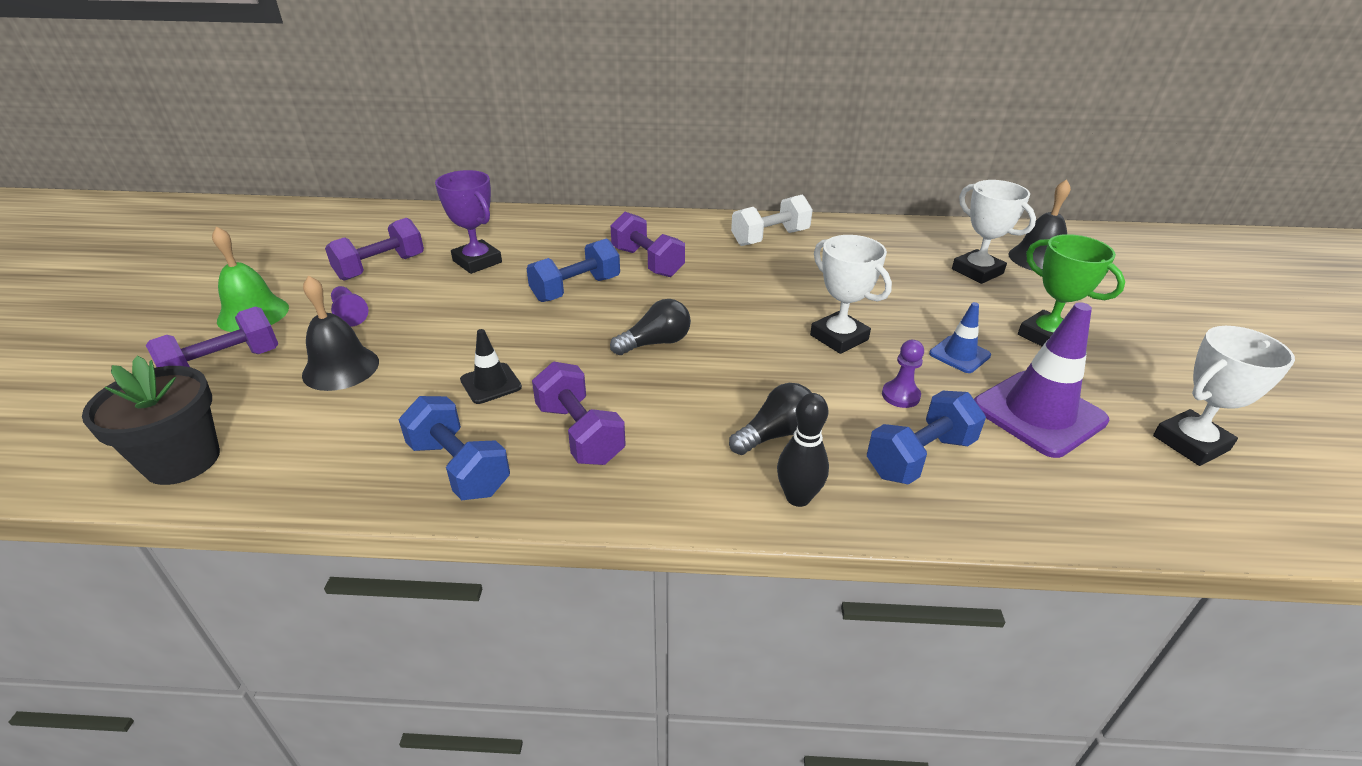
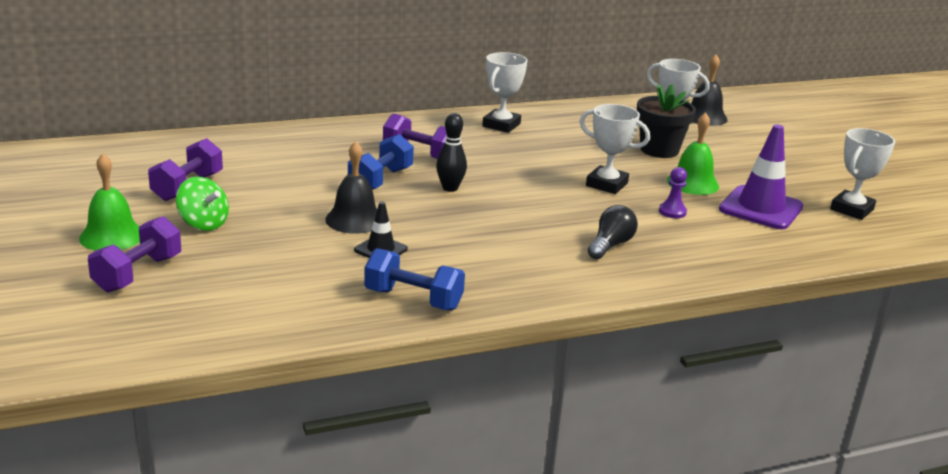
camera: 25 degrees left, 10 degrees down
(182, 461) = (190, 334): black flower pot -> black flower pot (659, 150)
(341, 368) = (245, 259): black bell -> black bell (354, 219)
(349, 314) = (203, 224): purple pawn -> green spinning top
(477, 261) = (272, 172): purple trophy -> none
(579, 433) = (478, 267): purple dumbbell -> none
(655, 343) = (479, 206): black light bulb -> none
(770, 238) = (501, 125): white dumbbell -> white trophy
(798, 497) = (651, 274): black bowling pin -> black bowling pin (450, 188)
(919, 457) = (707, 242): blue dumbbell -> none
(959, 354) = (692, 183): blue traffic cone -> green bell
(1047, 336) = (739, 165): green trophy -> none

